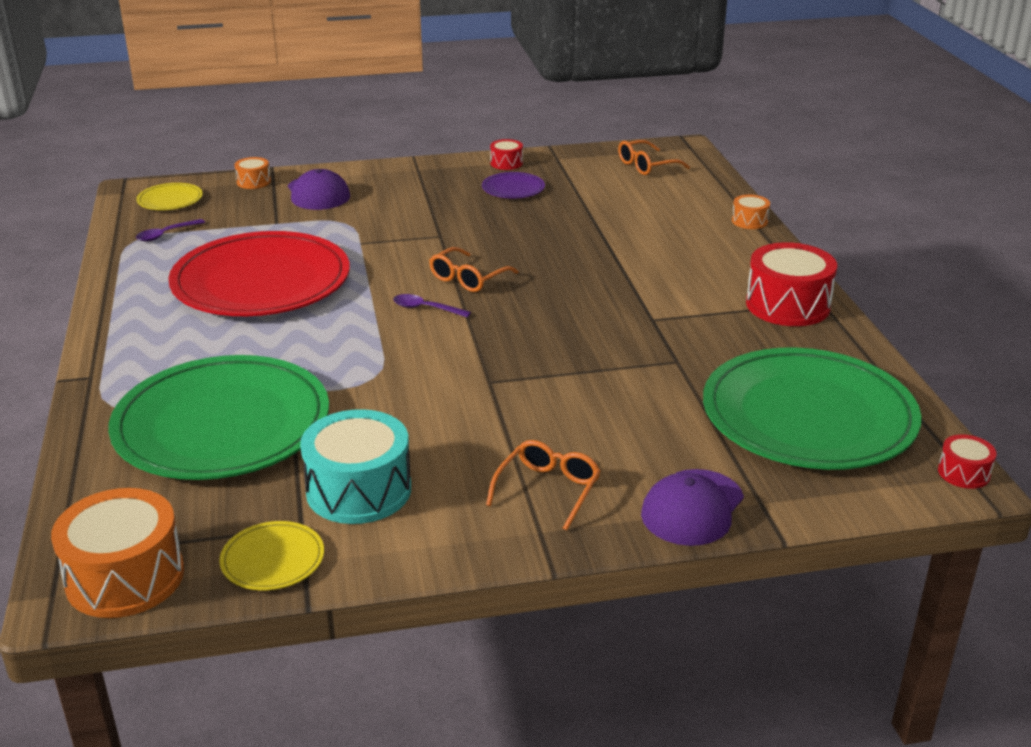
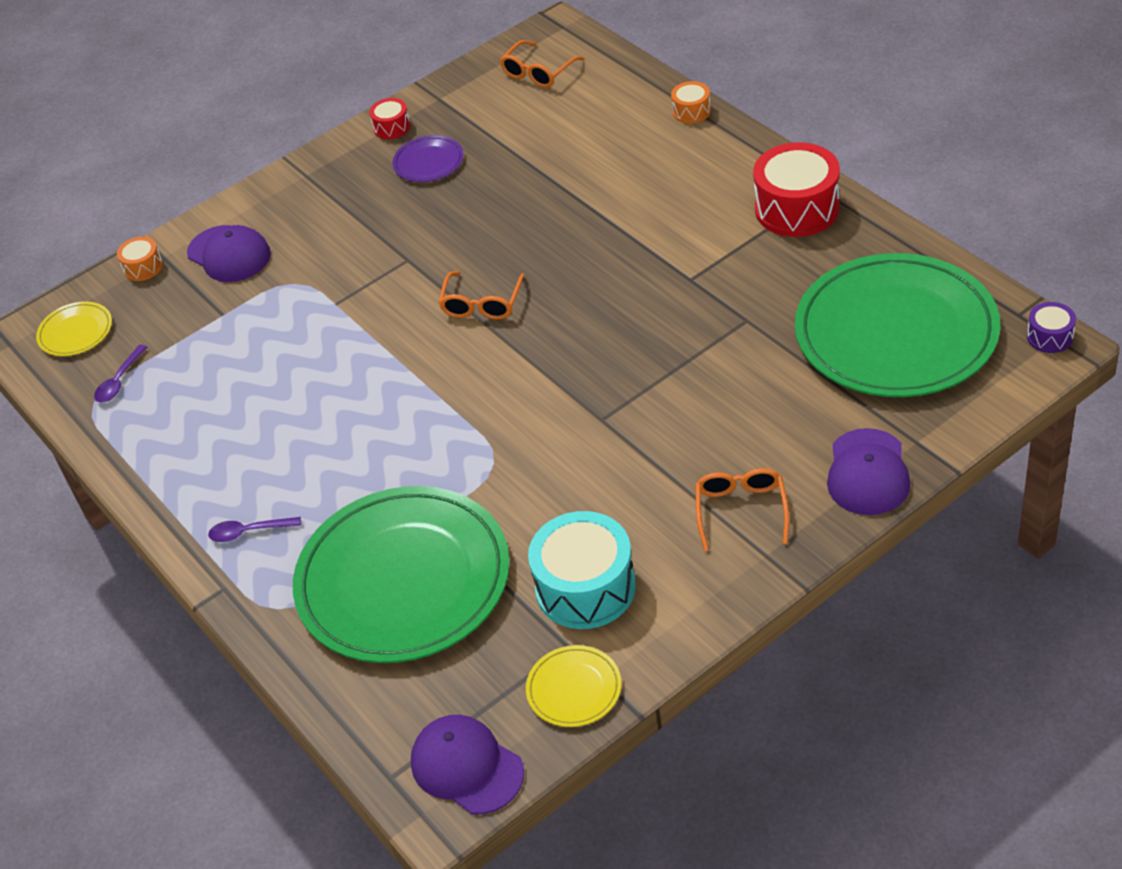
camera: 20 degrees left, 15 degrees up
(125, 577) = (466, 767): orange drum -> purple cap
(261, 282) = (281, 398): red plate -> none
(426, 309) = (473, 359): purple spoon -> purple spoon (249, 532)
(963, 473) = (1050, 336): red drum -> purple drum

